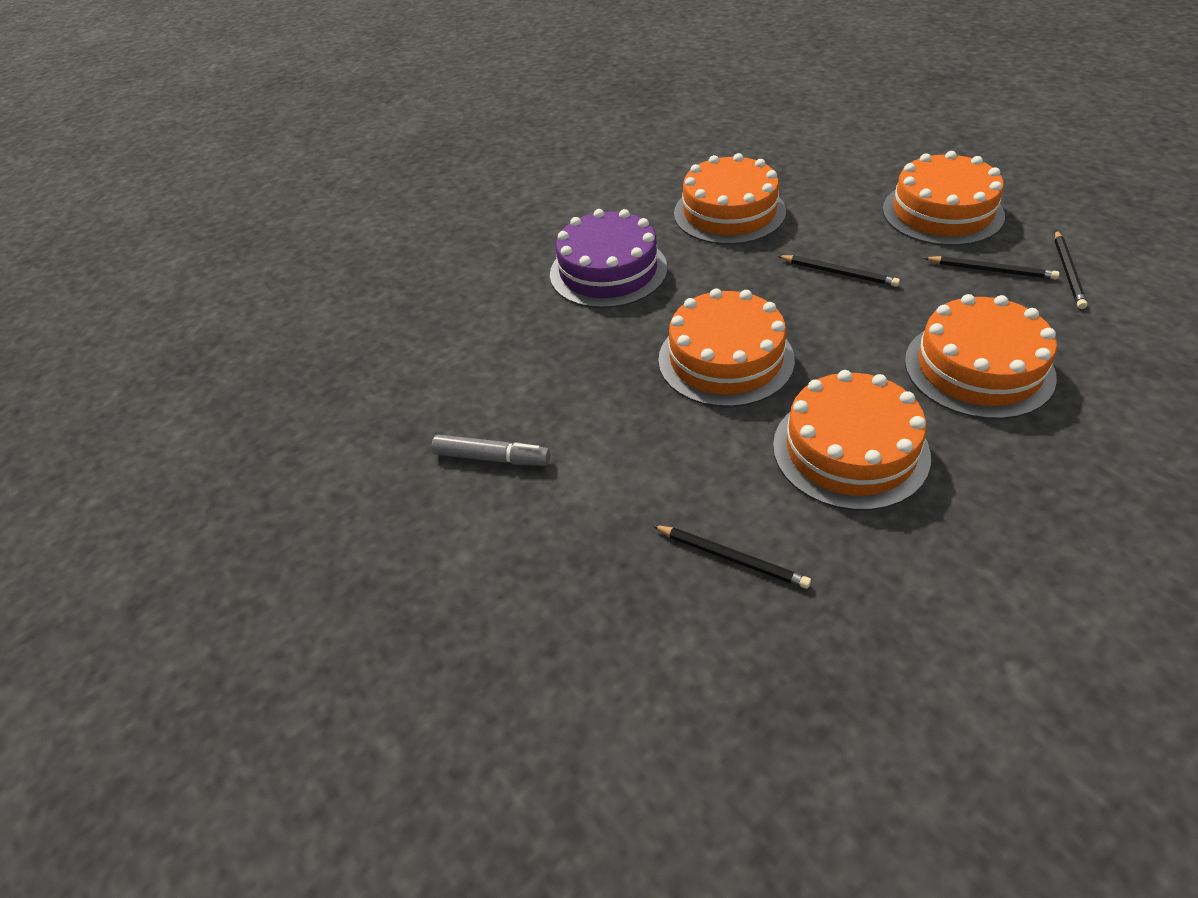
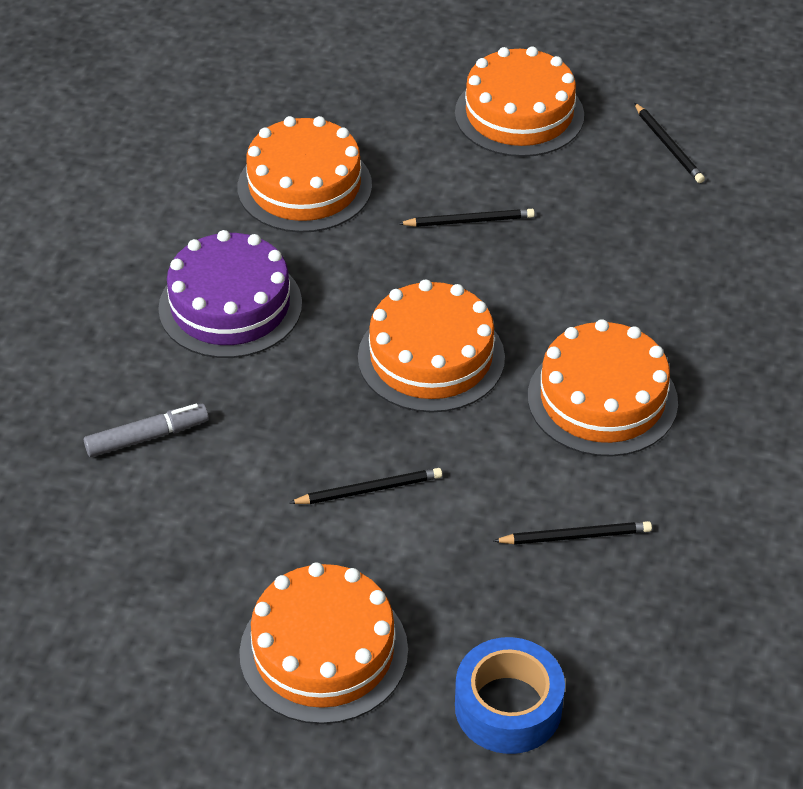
camera: 40 degrees left, 0 degrees up
(492, 458) = (290, 552): grey marker -> grey marker (147, 437)
(544, 683) = (508, 707): none -> blue tape
(978, 368) = (654, 276): orange cake -> orange cake (323, 651)
(991, 270) = (604, 167): black pencil -> black pencil (369, 489)

